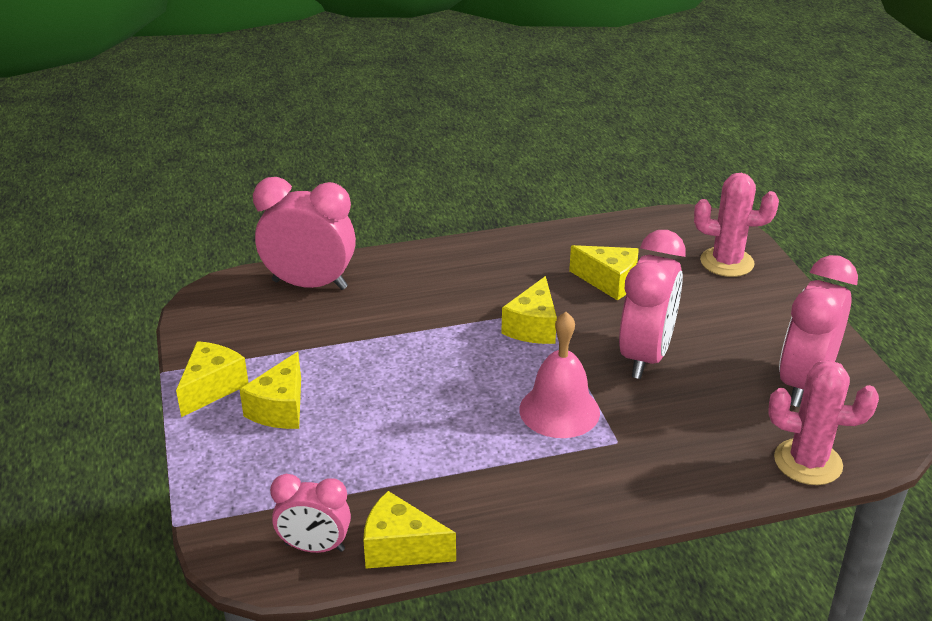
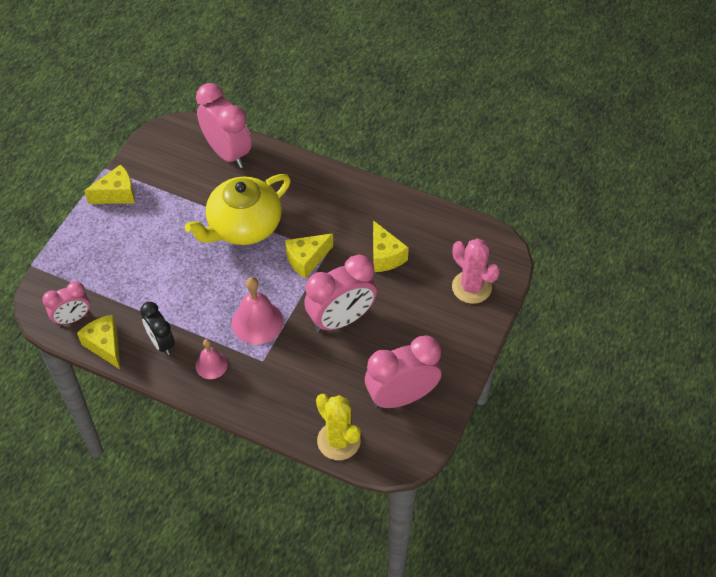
camera: 40 degrees right, 20 degrees up
(280, 408) = (134, 228): yellow cheese -> none
(314, 547) = (72, 318): pink clock -> pink clock turned 75 degrees counterclockwise
(419, 336) = (243, 226): none -> yellow teapot
(472, 499) = (161, 342): none -> black clock
(565, 483) = (211, 365): none -> pink bell
(807, 462) = (338, 441): pink cactus -> yellow cactus

